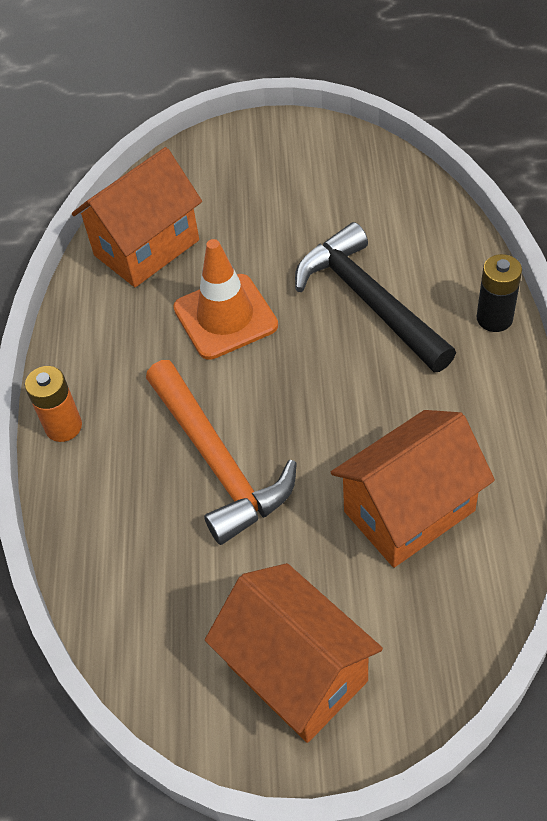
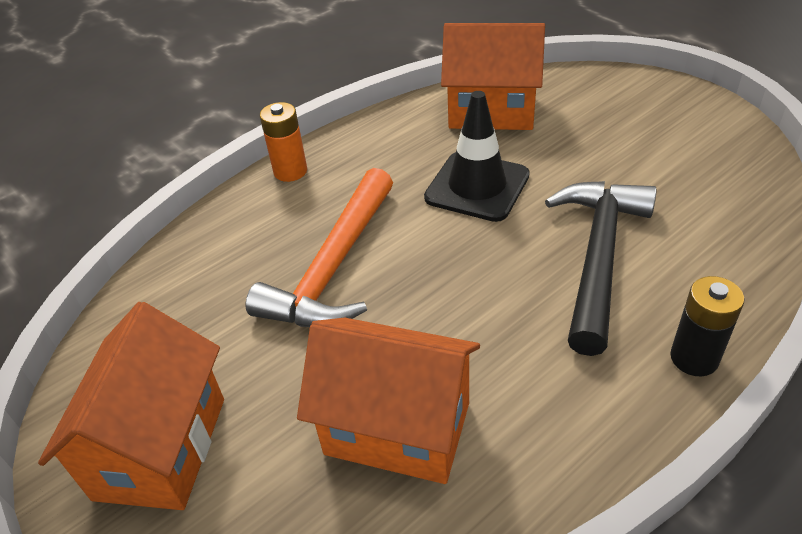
camera: 50 degrees right, 10 degrees down
(225, 317) = (477, 186): orange traffic cone -> black traffic cone

